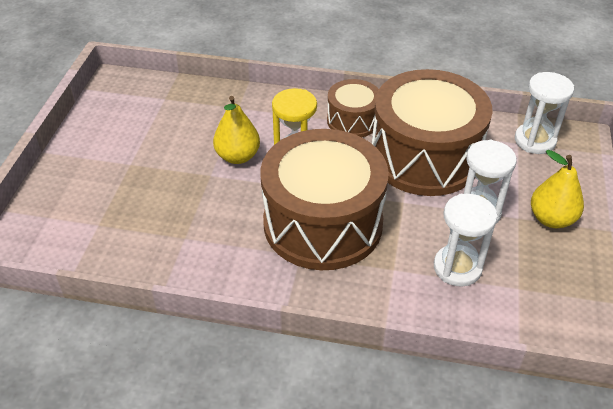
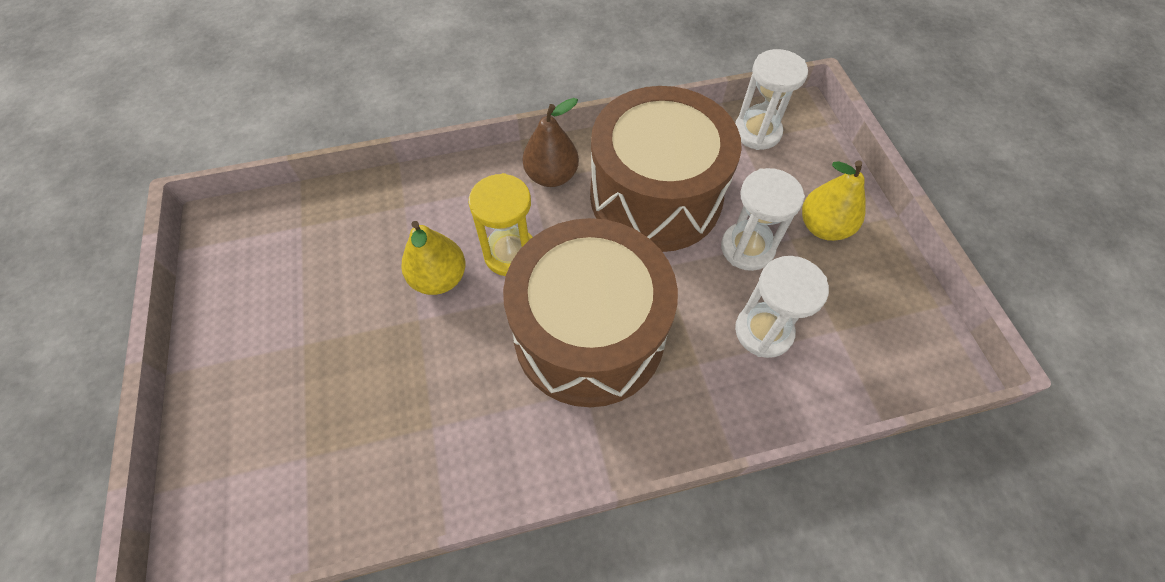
camera: 25 degrees left, 15 degrees up
(353, 121) = (551, 176): brown drum -> brown pear

